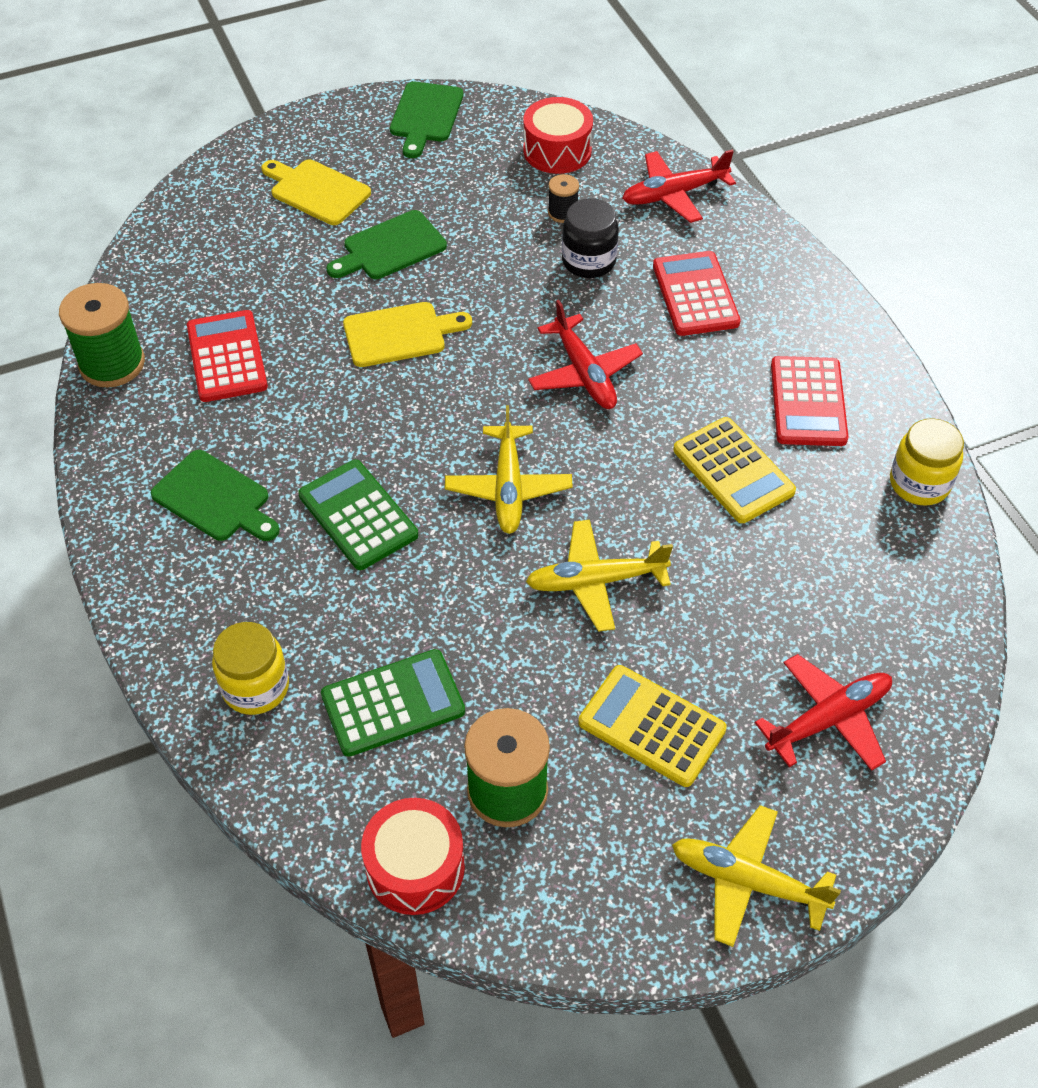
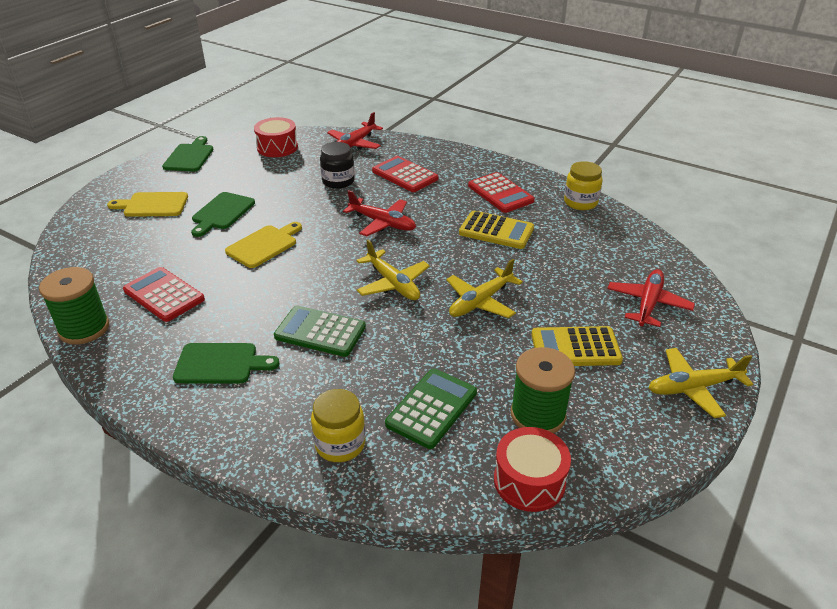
camera: 35 degrees left, 15 degrees down
(425, 116) = (189, 156): green cutting board -> green cutting board turned 150 degrees counterclockwise
(563, 213) = (305, 168): black spool -> none

